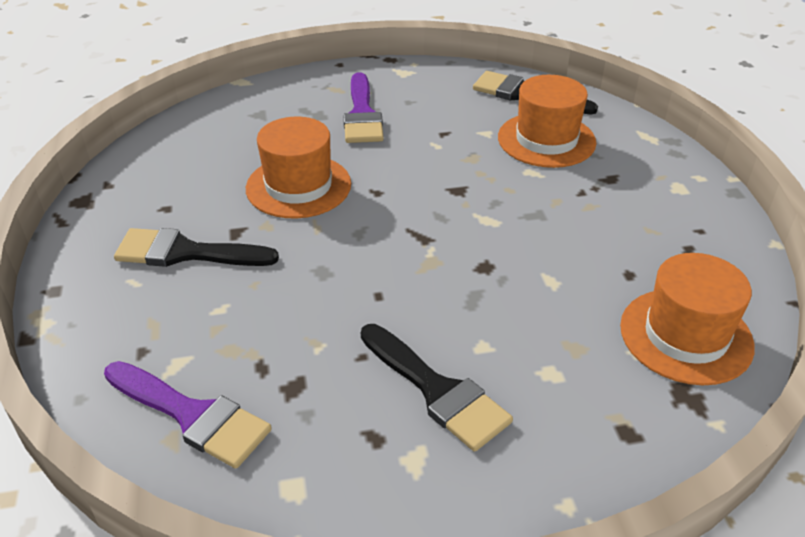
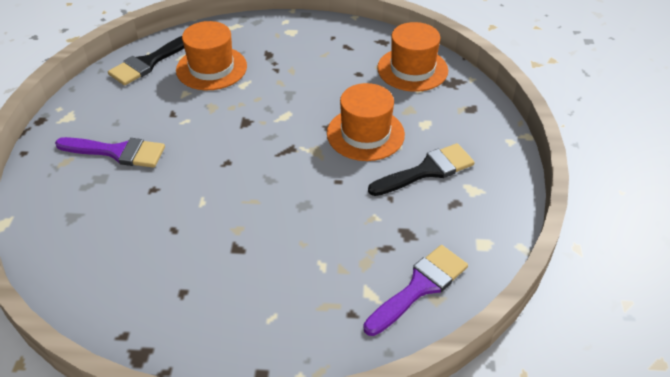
camera: 75 degrees left, 5 degrees up
(185, 253) = (250, 281): black brush -> none
(298, 186) = (197, 204): orange hat -> orange hat (365, 134)

